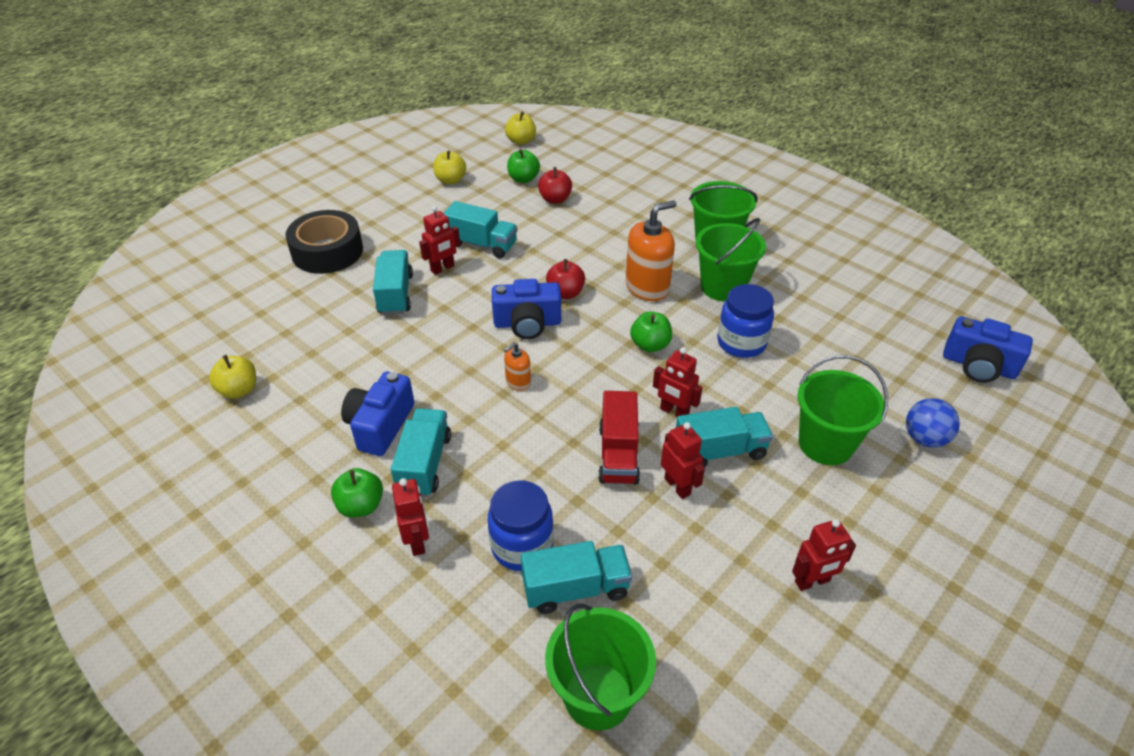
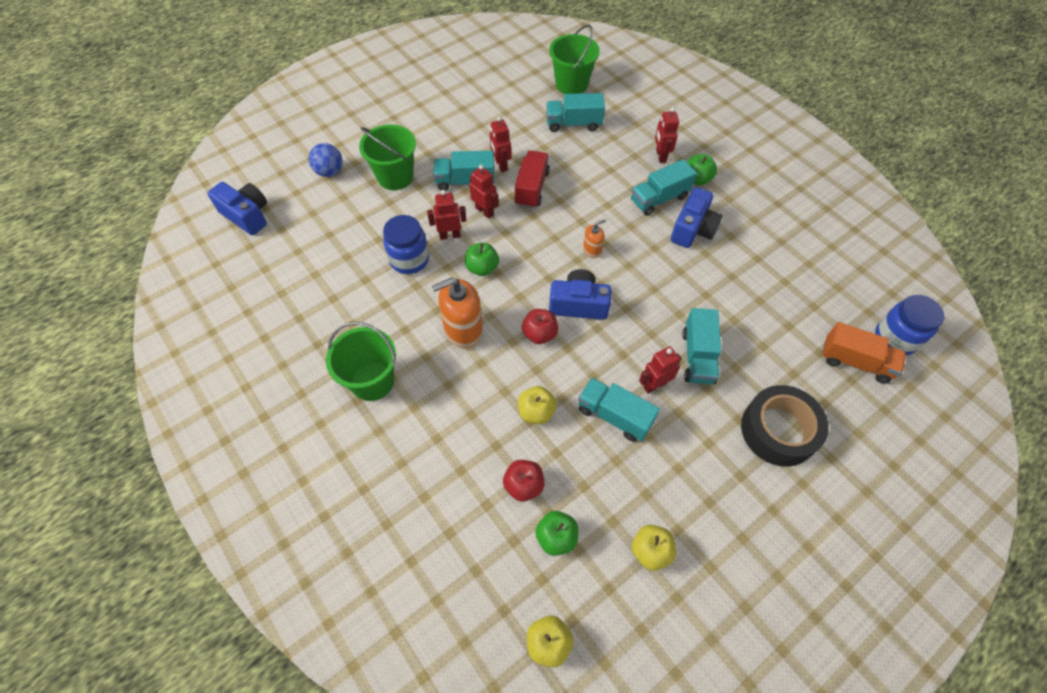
camera: 170 degrees left, 15 degrees up
(225, 309) = (855, 362): none -> orange truck
(239, 390) = (807, 273): yellow apple -> yellow apple (536, 412)
(424, 464) = (659, 198): turquoise truck -> turquoise truck turned 45 degrees clockwise
(522, 546) = (600, 146): blue jar -> blue jar (895, 338)
(723, 287) = (395, 320): green bucket -> none
(812, 581) = (448, 111): red robot -> red robot (450, 235)

